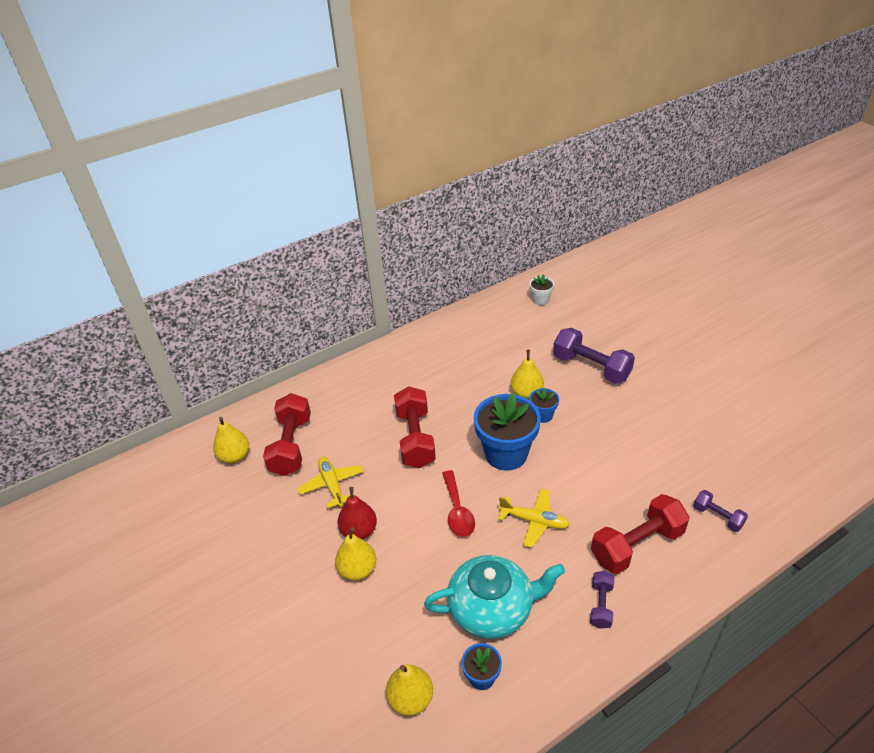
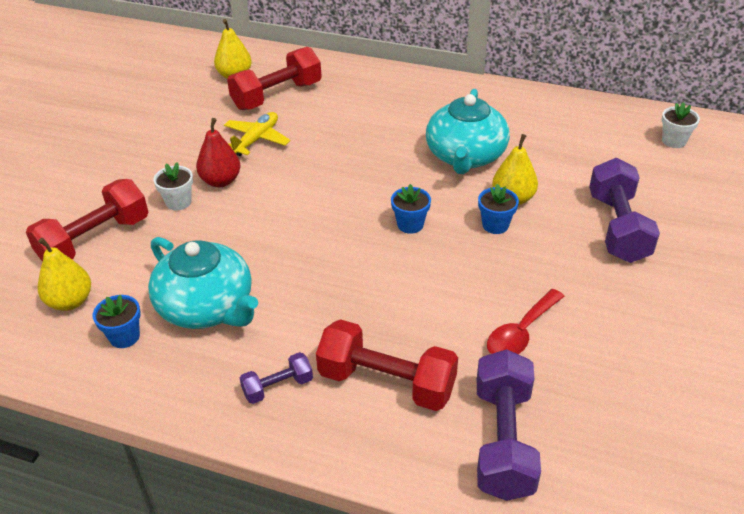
camera: 50 degrees right, 0 degrees up
(358, 570) = (178, 202): yellow pear -> white flower pot
(415, 438) = (363, 157): red dumbbell -> red dumbbell (95, 240)
(457, 511) = (302, 228): red spoon -> red spoon (521, 332)
(465, 390) = (465, 156): none -> turquoise teapot
(506, 454) = (410, 224): blue flower pot -> blue flower pot, size x0.48
(534, 521) = (341, 286): yellow plane -> none
(717, 517) = (503, 440): purple dumbbell -> purple dumbbell, size x1.93

